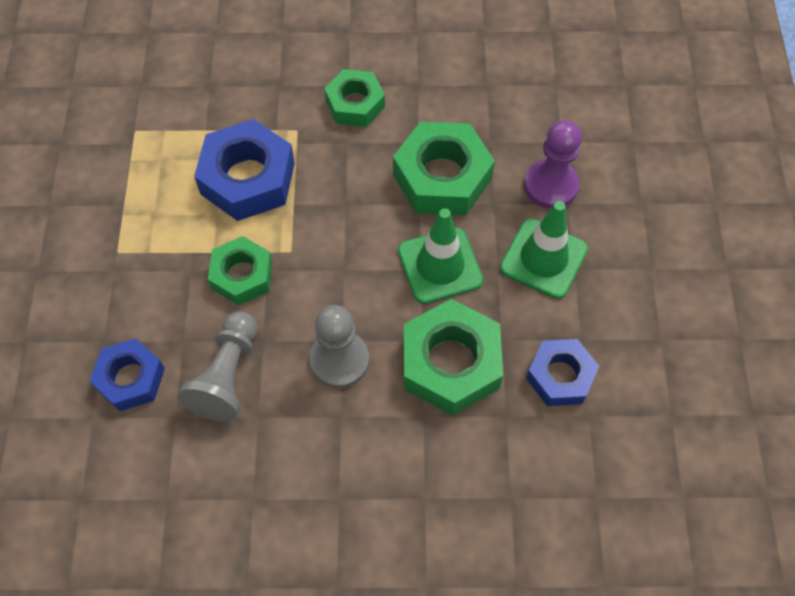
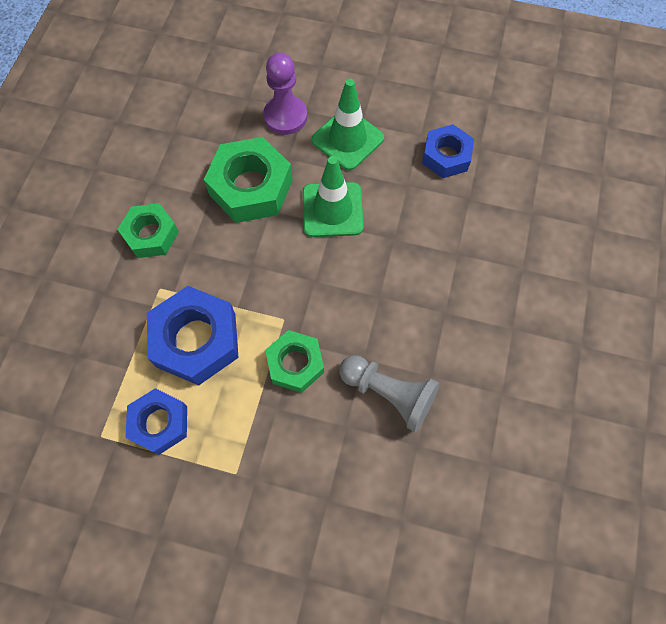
camera: 75 degrees left, 5 degrees up
(130, 378) = (371, 479): blue nut -> blue nut (160, 423)
(339, 360) = (396, 302): grey pawn -> none
(451, 363) = (418, 224): green nut -> none

